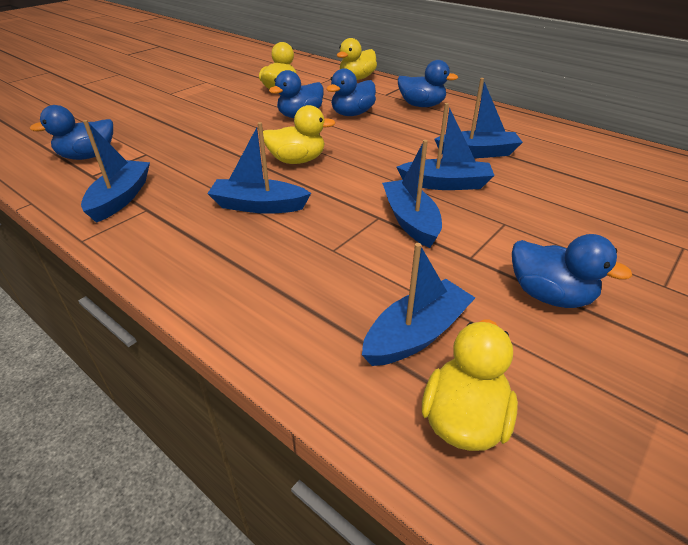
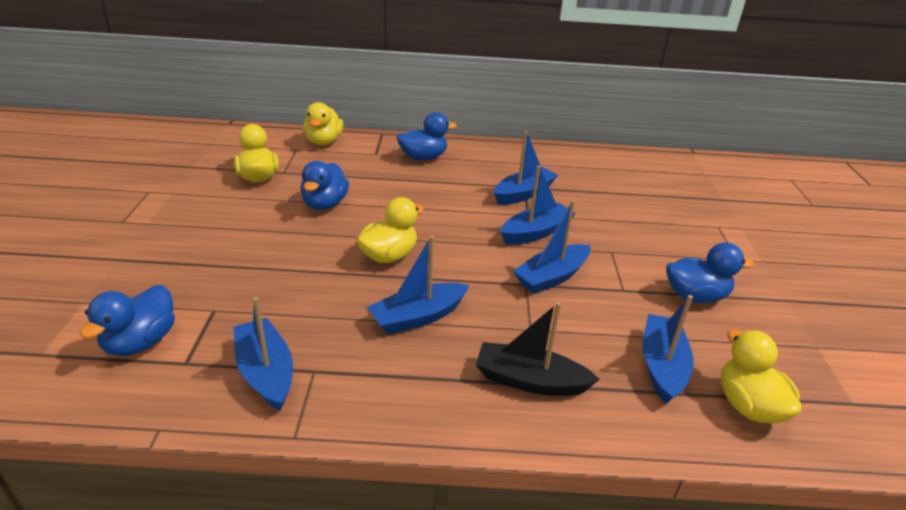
camera: 40 degrees left, 5 degrees down
(276, 285) = (530, 381): none -> black boat
(352, 114) = (373, 186): blue duck -> none
(410, 221) = (552, 277): blue boat -> blue boat turned 75 degrees counterclockwise

